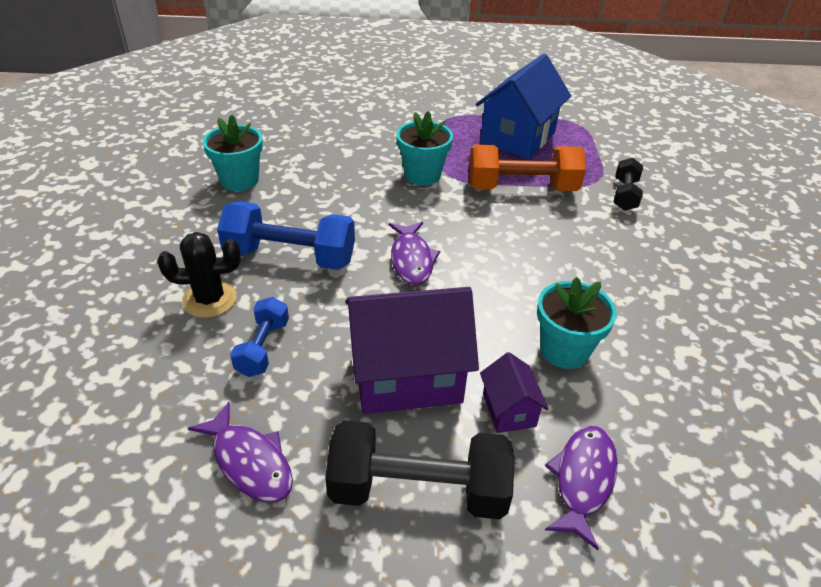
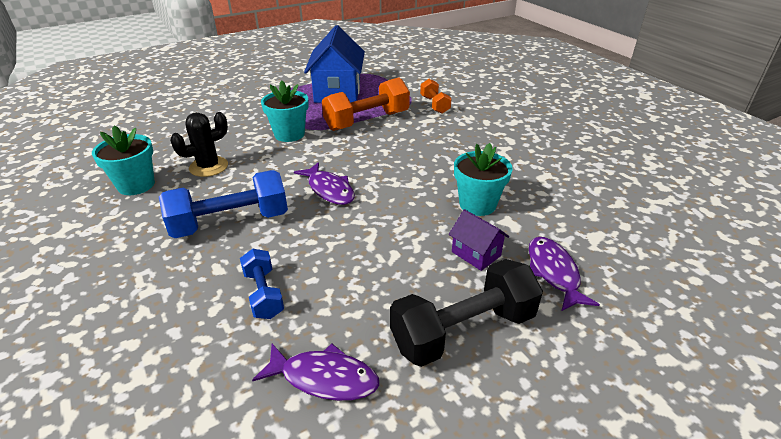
camera: 30 degrees left, 5 degrees down
(210, 299) = (184, 280): black cactus -> black cactus (208, 167)
(407, 376) = (392, 264): purple house -> none
(625, 195) = (434, 105): black dumbbell -> orange dumbbell

